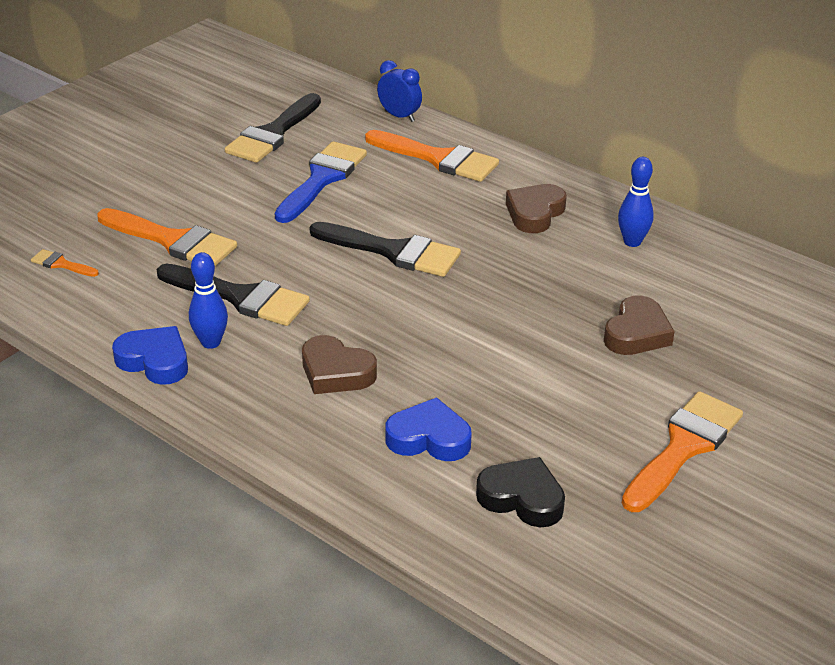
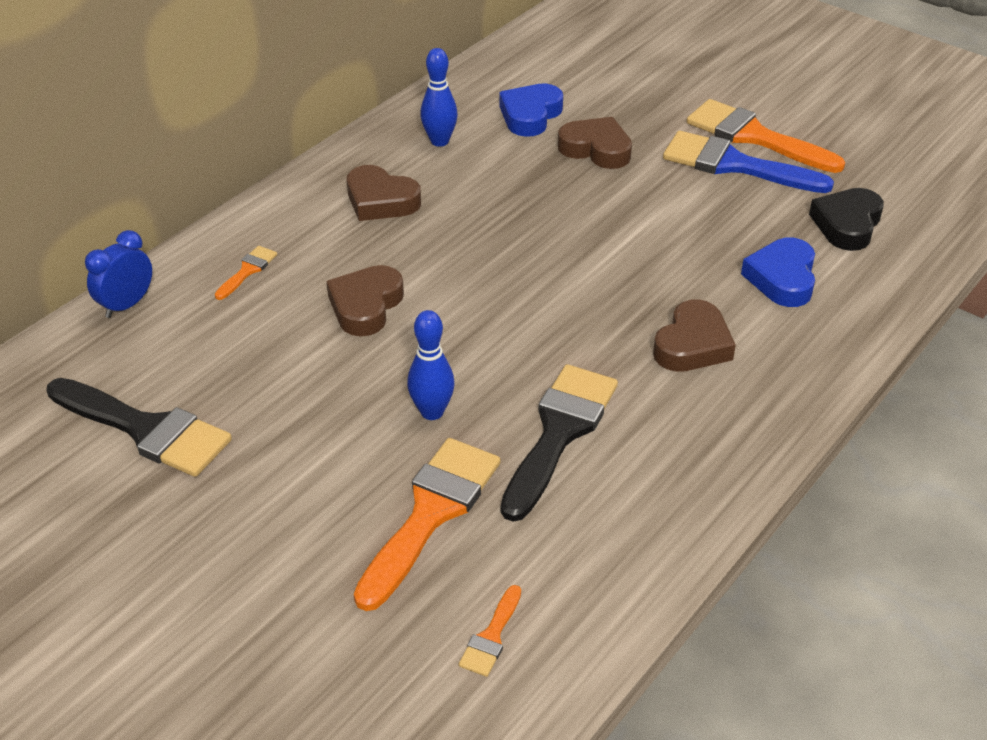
camera: 90 degrees left, 5 degrees up
(155, 361) = (699, 500): blue heart -> blue heart (530, 115)
(211, 342) = (655, 452): blue bowling pin -> blue bowling pin (432, 412)
(322, 179) = (283, 372): blue brush -> blue brush (734, 165)
(393, 251) = (457, 306): black brush -> none
(395, 210) = (366, 306): none -> brown heart
(438, 159) = (248, 271): orange brush -> orange brush, size x0.46

